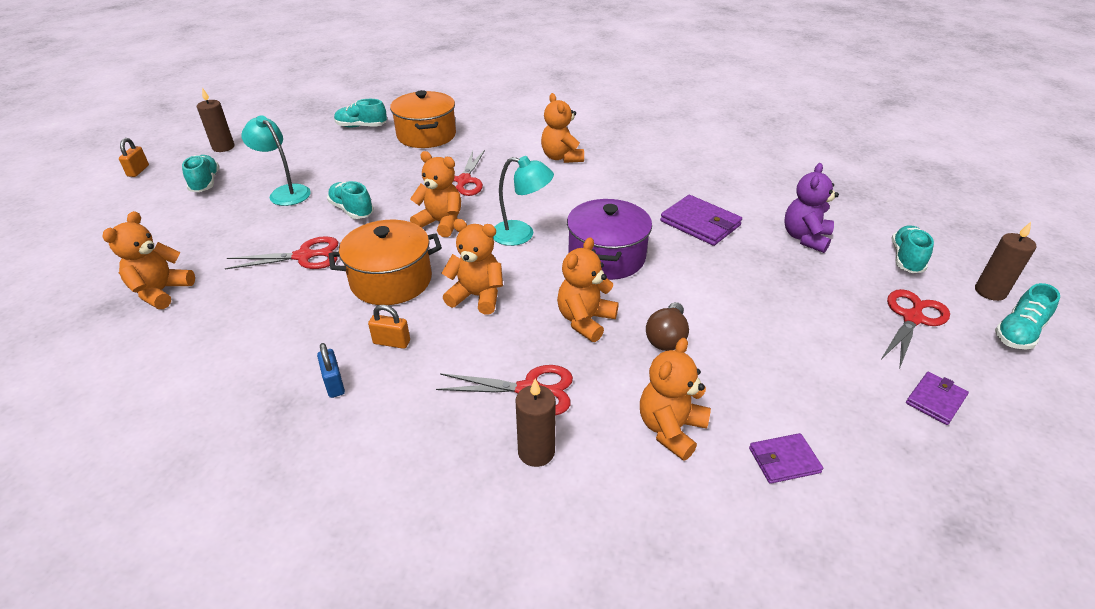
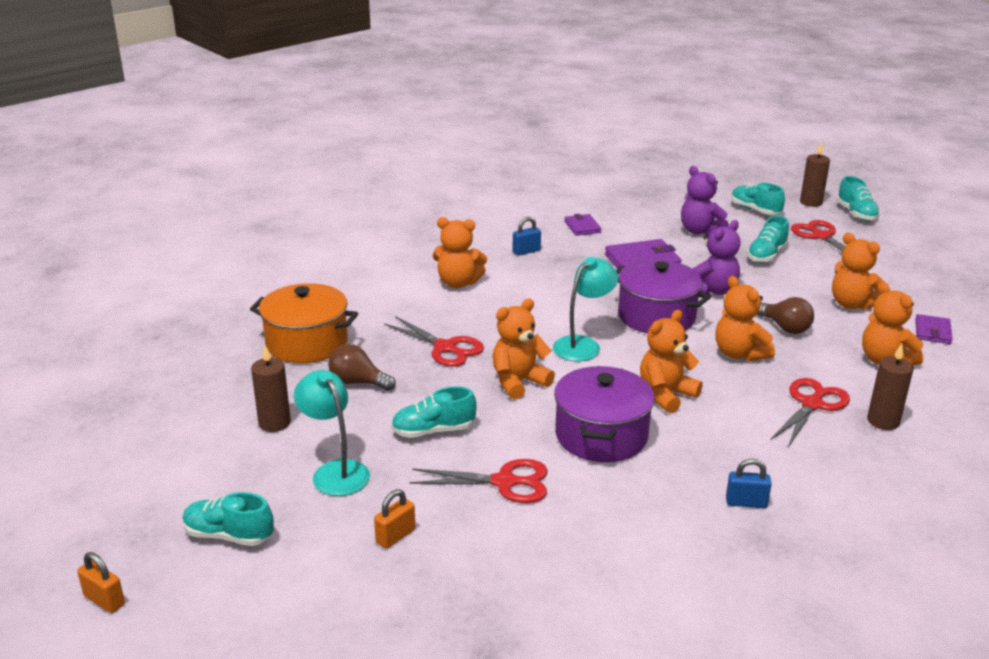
camera: 60 degrees left, 10 degrees down
(161, 292) = (489, 604): orange teddy bear -> orange teddy bear (852, 304)
(223, 147) = (130, 505): brown candle -> brown candle (274, 423)
(285, 192) = (335, 471): turquoise lamp -> turquoise lamp turned 75 degrees clockwise
(304, 256) = (505, 482): red scissors -> red scissors turned 75 degrees clockwise
(361, 126) = (220, 381): turquoise shoe -> turquoise shoe (766, 255)
(391, 280) = (601, 435): orange pot -> purple pot
(391, 342) = (704, 457): orange padlock -> orange padlock (395, 536)
(392, 166) = (358, 382): none -> brown light bulb
(646, 168) = (526, 251): none -> blue padlock
(691, 275) = (712, 290): none -> purple teddy bear
(935, 400) = (902, 264): purple wallet -> purple wallet (582, 227)

